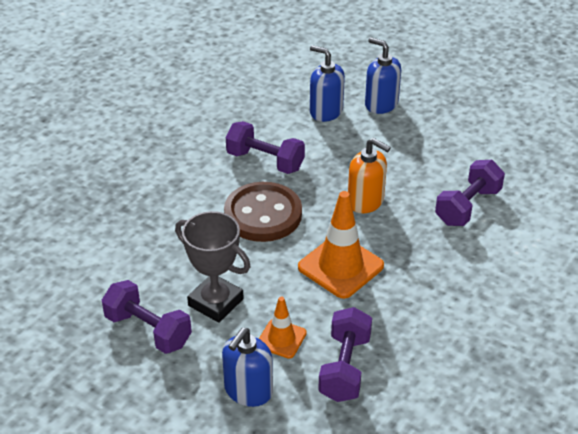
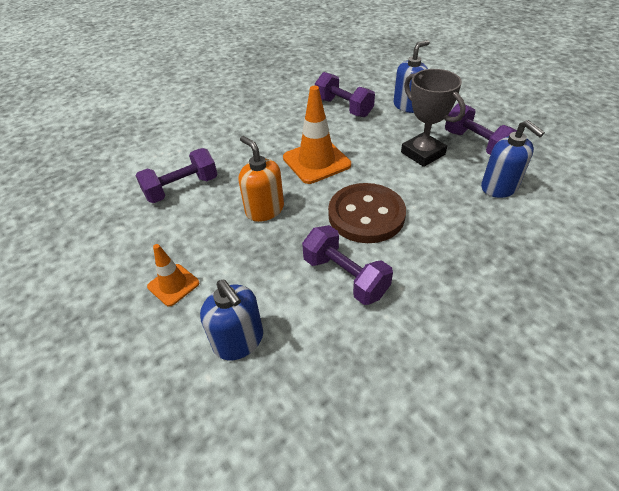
camera: 160 degrees left, 5 degrees up
(281, 339) = (379, 126): orange traffic cone -> orange traffic cone (173, 285)
(345, 368) = (343, 107): purple dumbbell -> purple dumbbell turned 75 degrees counterclockwise
(381, 104) = (162, 336): blue soap dispenser -> blue soap dispenser (499, 187)

